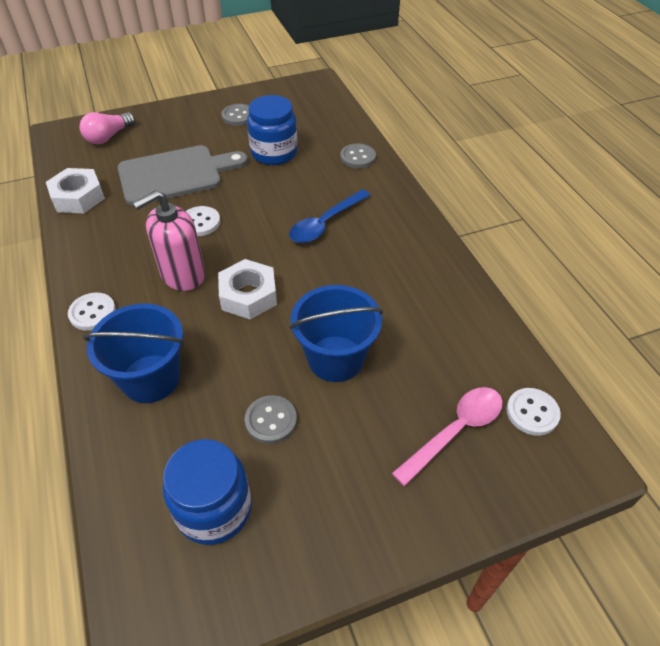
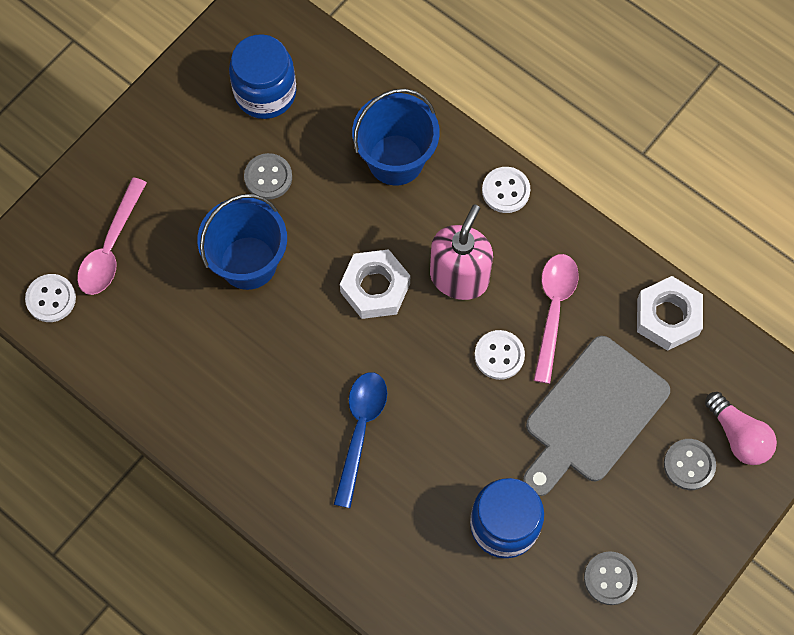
camera: 150 degrees right, 20 degrees up
(108, 137) = (738, 436): pink light bulb -> pink light bulb turned 135 degrees clockwise
(140, 230) = (554, 310): none -> pink spoon
(358, 157) = (391, 577): grey button -> grey button (689, 465)

